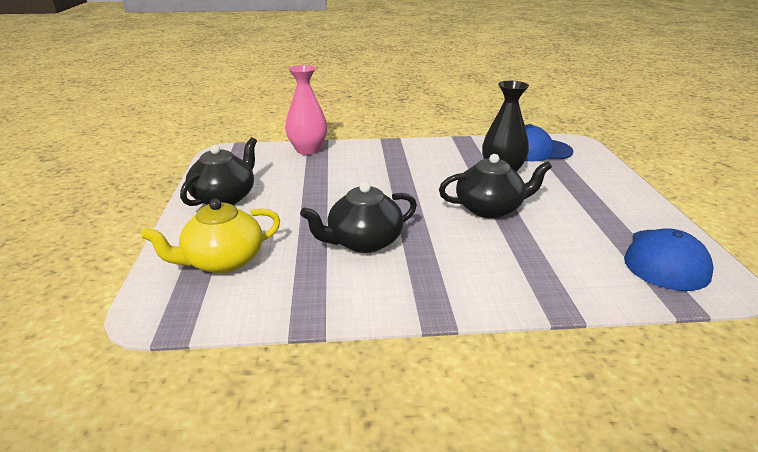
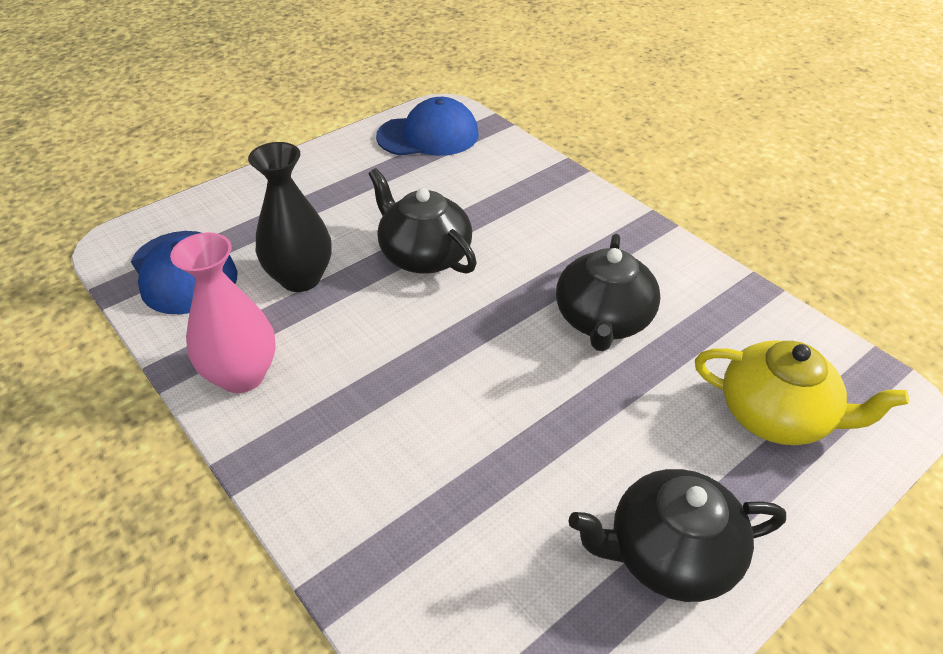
camera: 125 degrees left, 15 degrees up
(308, 150) = (383, 580): pink vase -> pink vase (242, 375)
(363, 242) = (603, 320): black teapot -> black teapot turned 75 degrees clockwise

